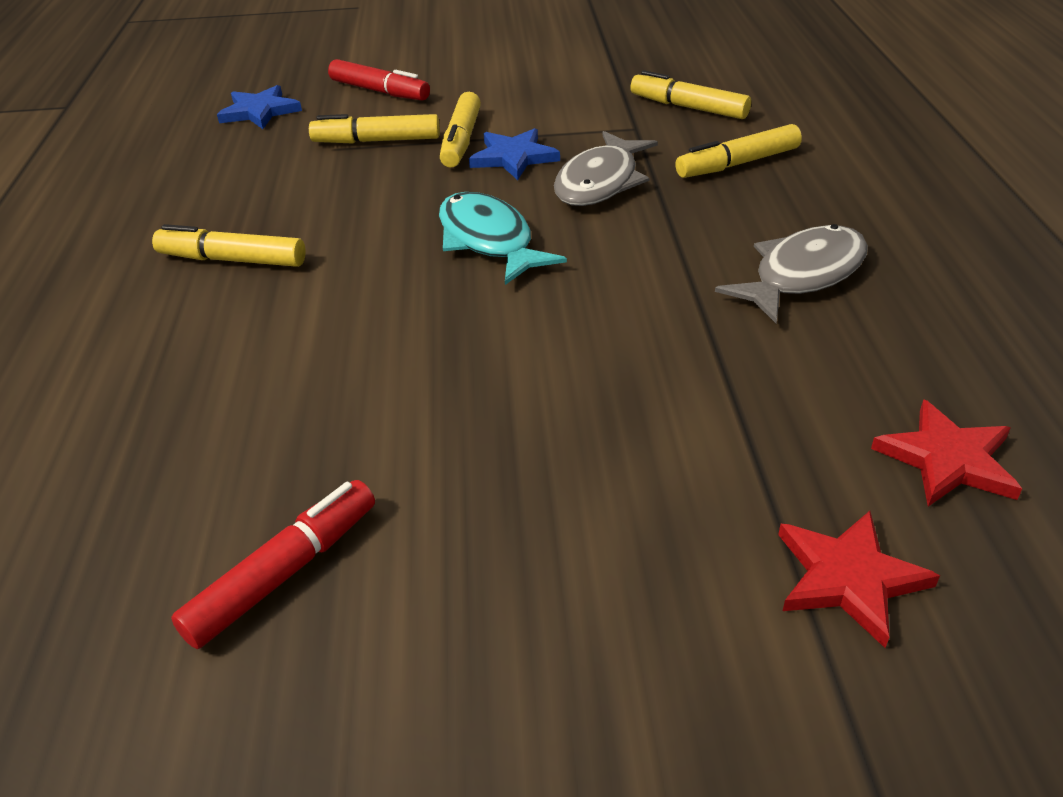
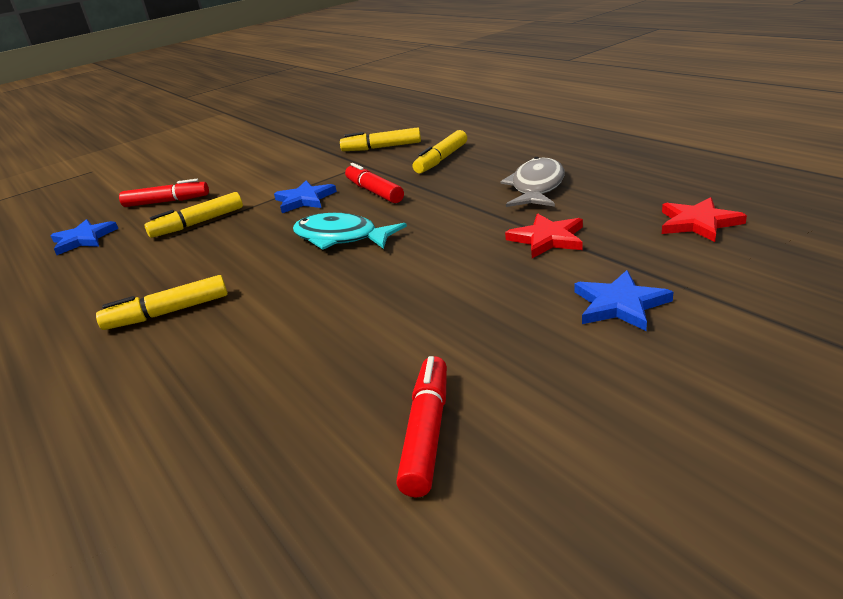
camera: 30 degrees left, 10 degrees down
(461, 140) = (258, 204): yellow marker -> none
(600, 182) = (374, 191): grey fish -> red marker
(674, 532) = (620, 304): none -> blue star
(848, 578) = (721, 282): red star -> red star (547, 239)

